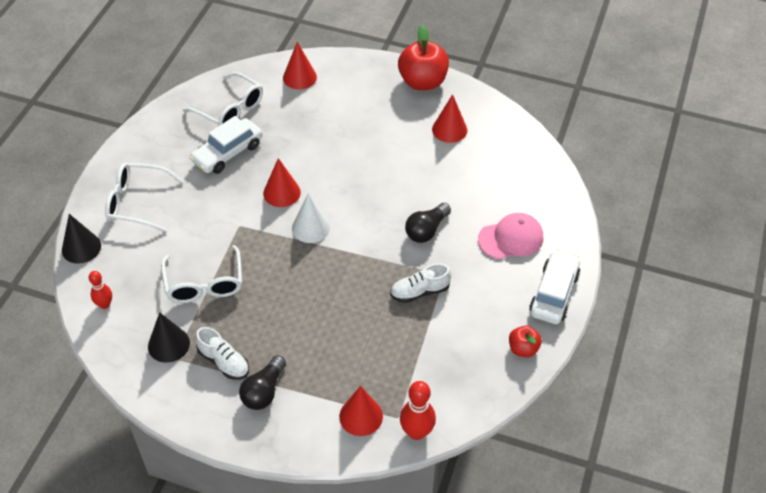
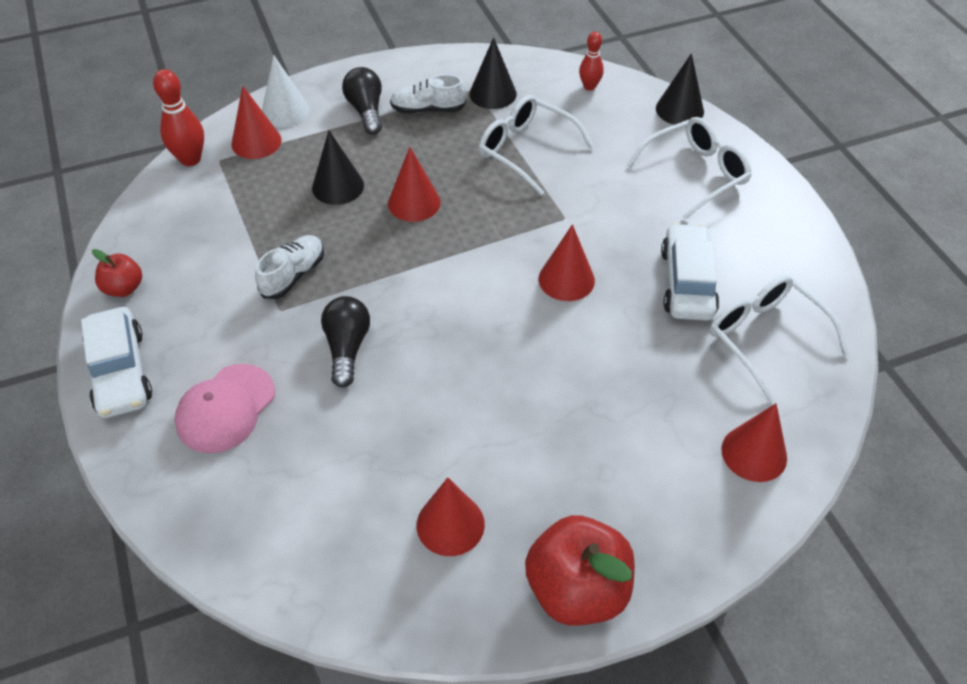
camera: 140 degrees right, 0 degrees up
(230, 109) = (765, 337): white glasses -> white glasses turned 60 degrees clockwise
(308, 293) = (414, 203): none -> red cone
(311, 227) = (487, 264): white cone -> white cone (285, 111)
(341, 337) = (338, 186): none -> black cone

